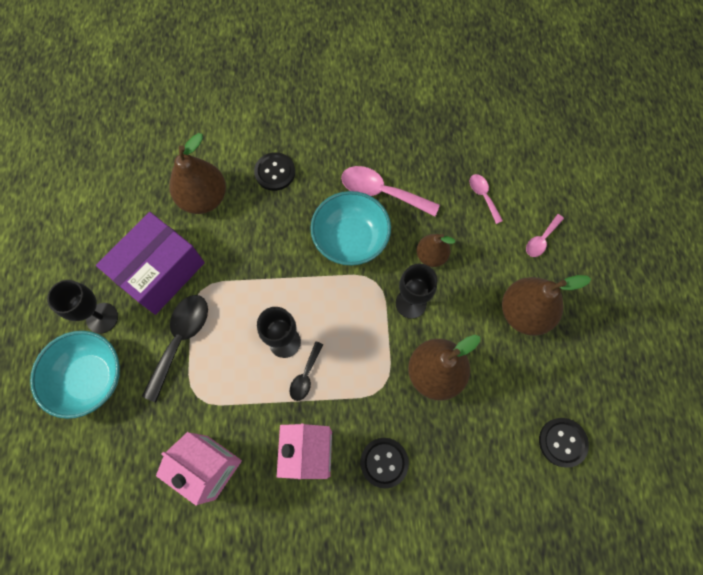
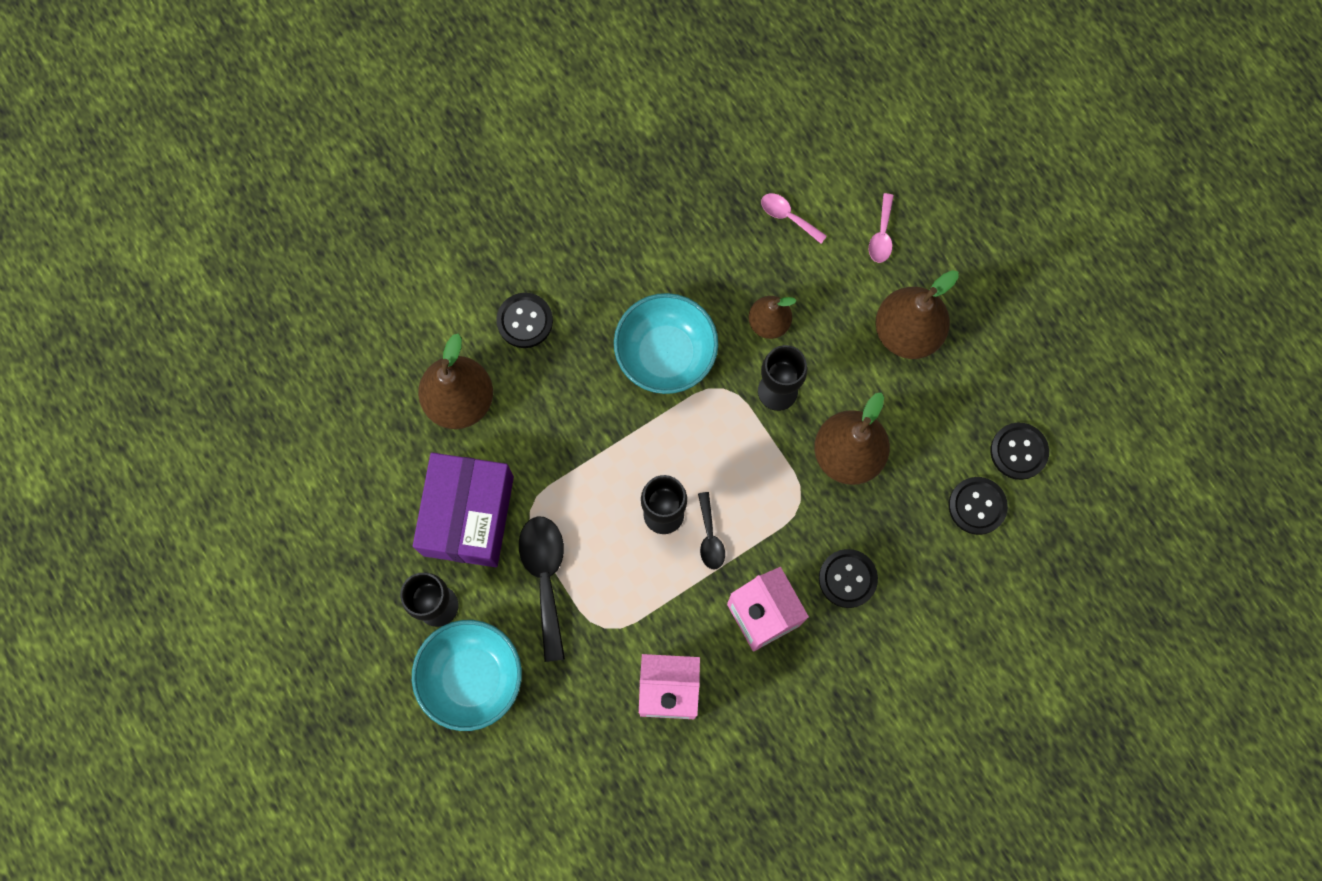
camera: 30 degrees left, 5 degrees up
(381, 192) = (667, 276): pink spoon -> none
(509, 465) = (977, 506): none -> black button

